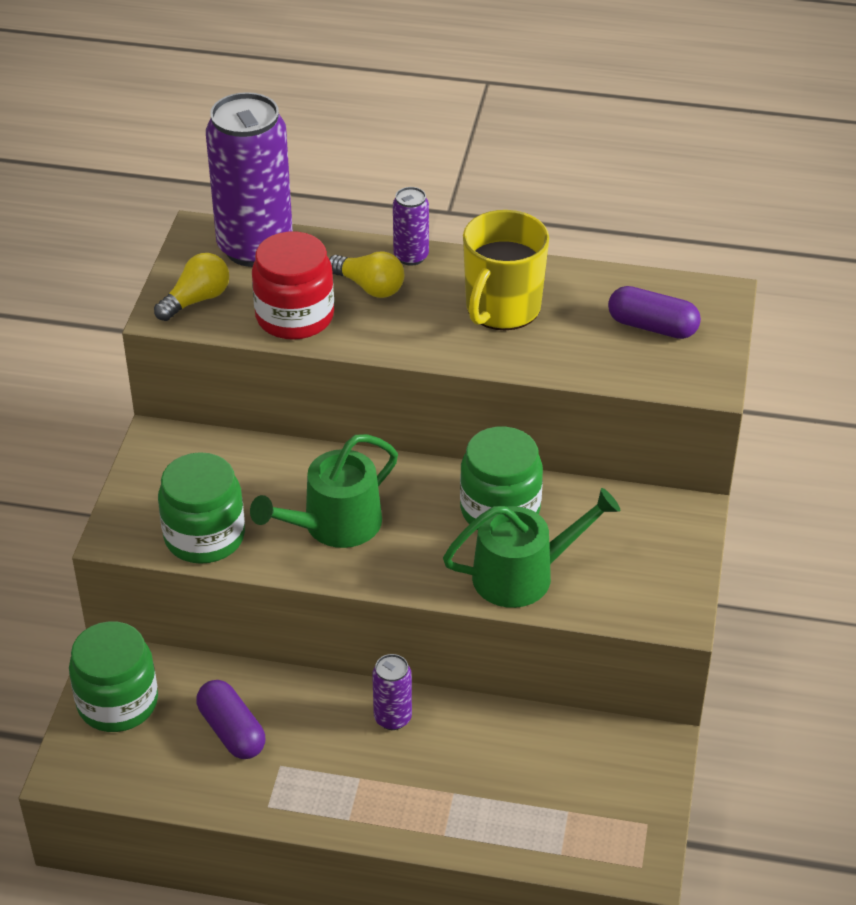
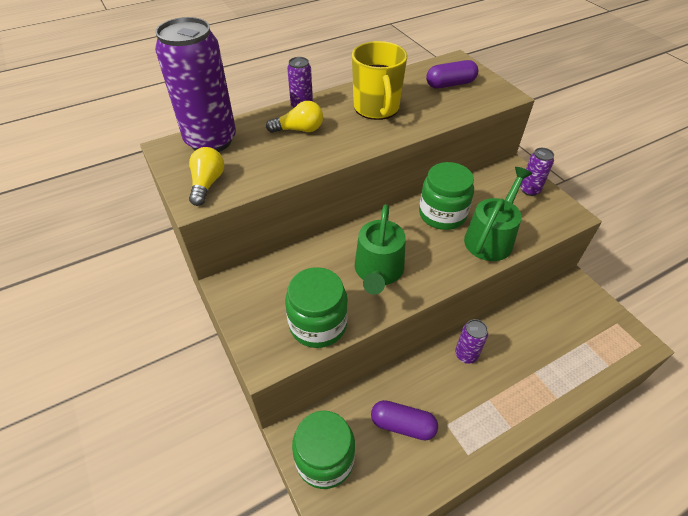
camera: 40 degrees left, 5 degrees up
(294, 316) = (277, 163): red jar -> none
(668, 552) = (529, 190): none -> purple can

